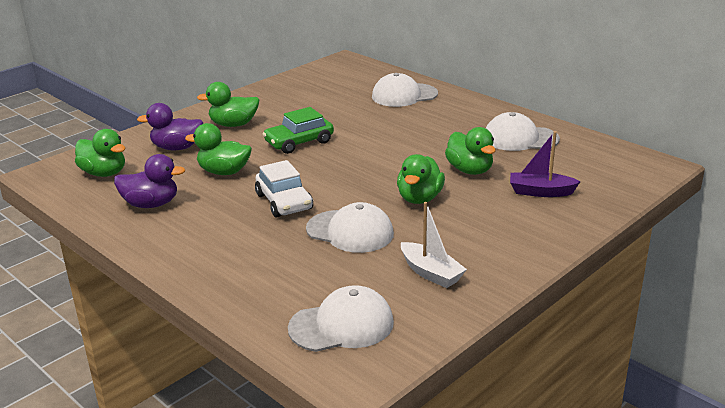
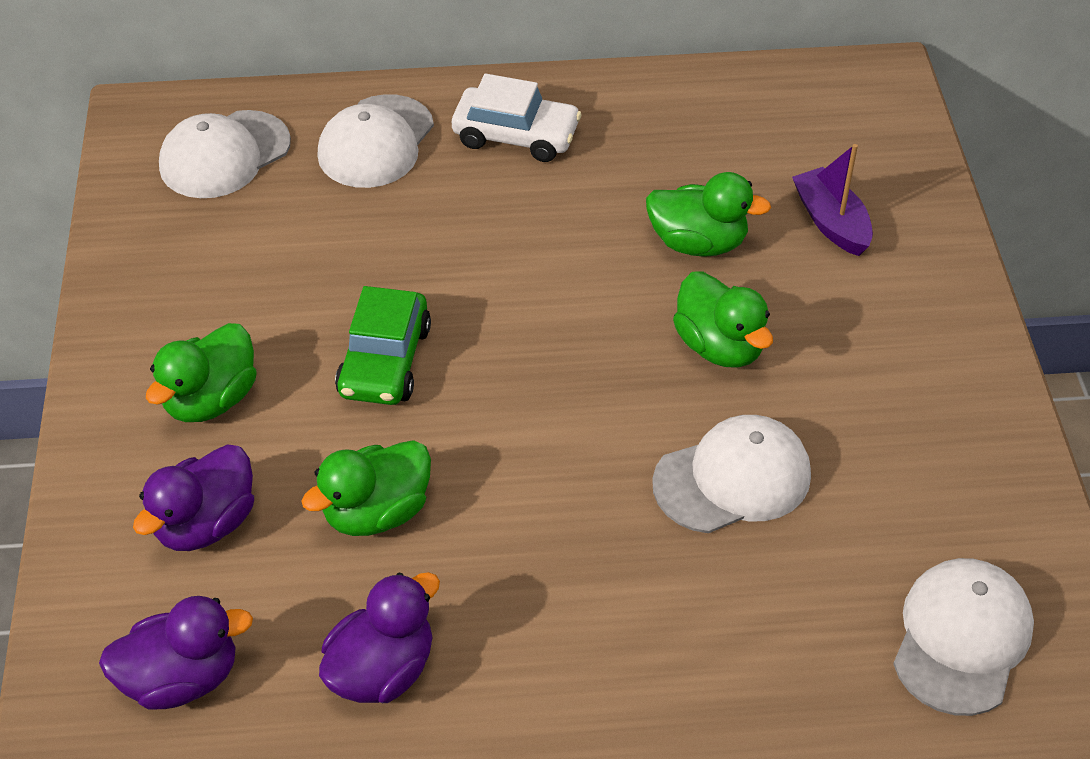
camera: 50 degrees left, 20 degrees up
(104, 173) = (181, 678): green duck -> purple duck
(284, 202) = (564, 498): white car -> white car (516, 136)
(431, 273) = (922, 467): white boat -> none
(520, 138) = (667, 132): white cap -> white cap (224, 155)
(540, 192) = (831, 222): purple boat -> purple boat turned 105 degrees clockwise

